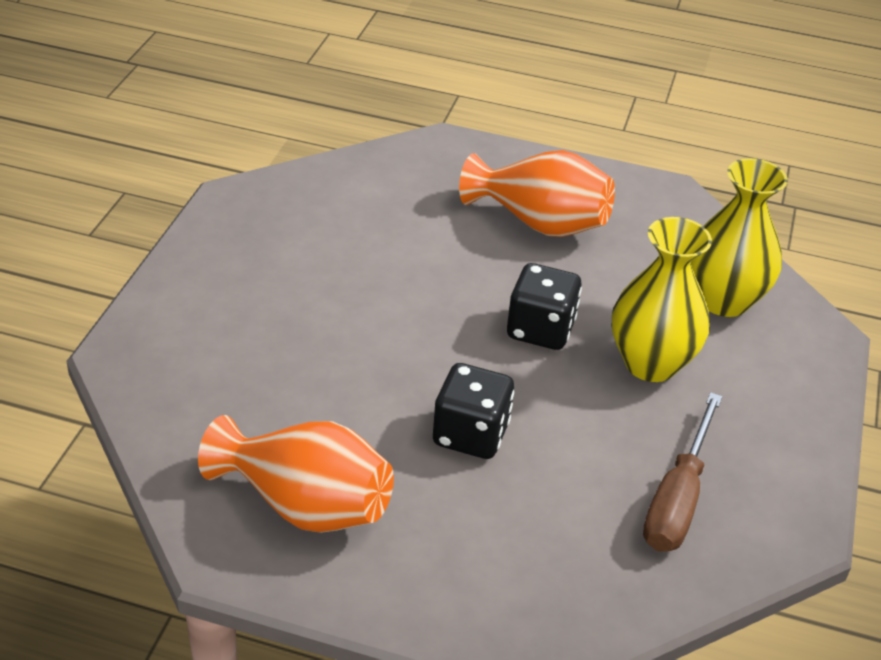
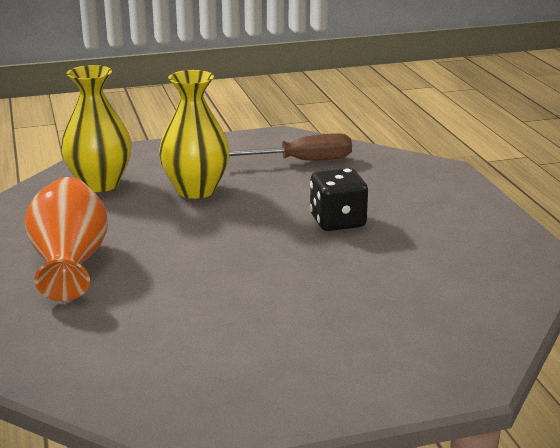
camera: 120 degrees left, 15 degrees down
(304, 505) = (471, 249): orange vase -> none
(540, 330) = (206, 228): black dice -> none

